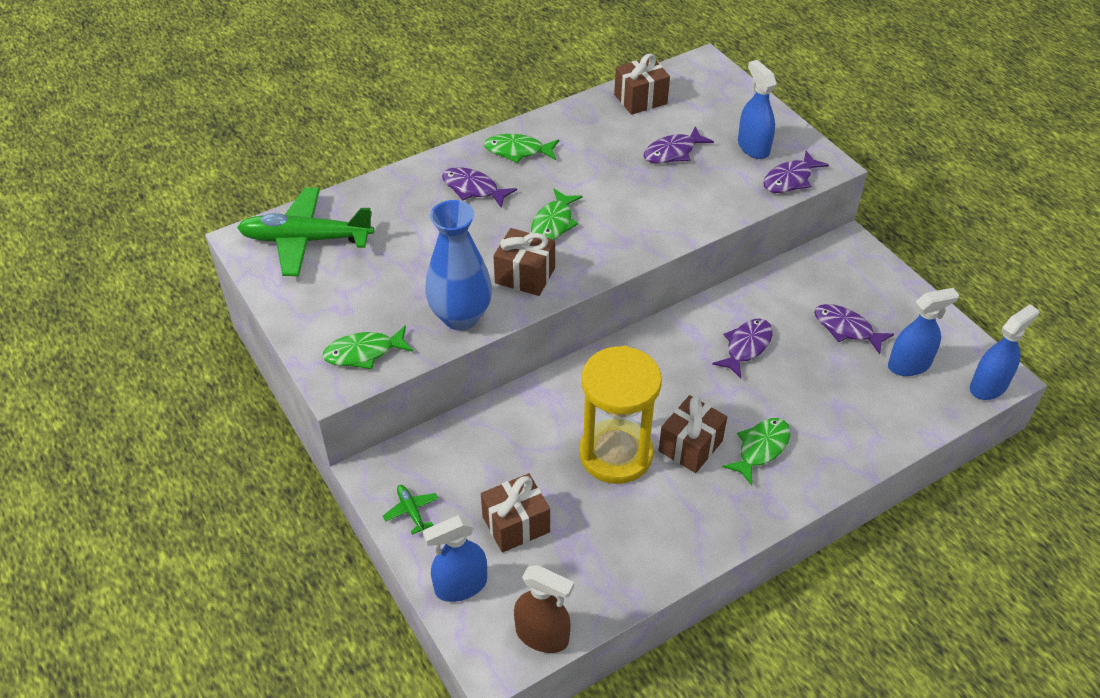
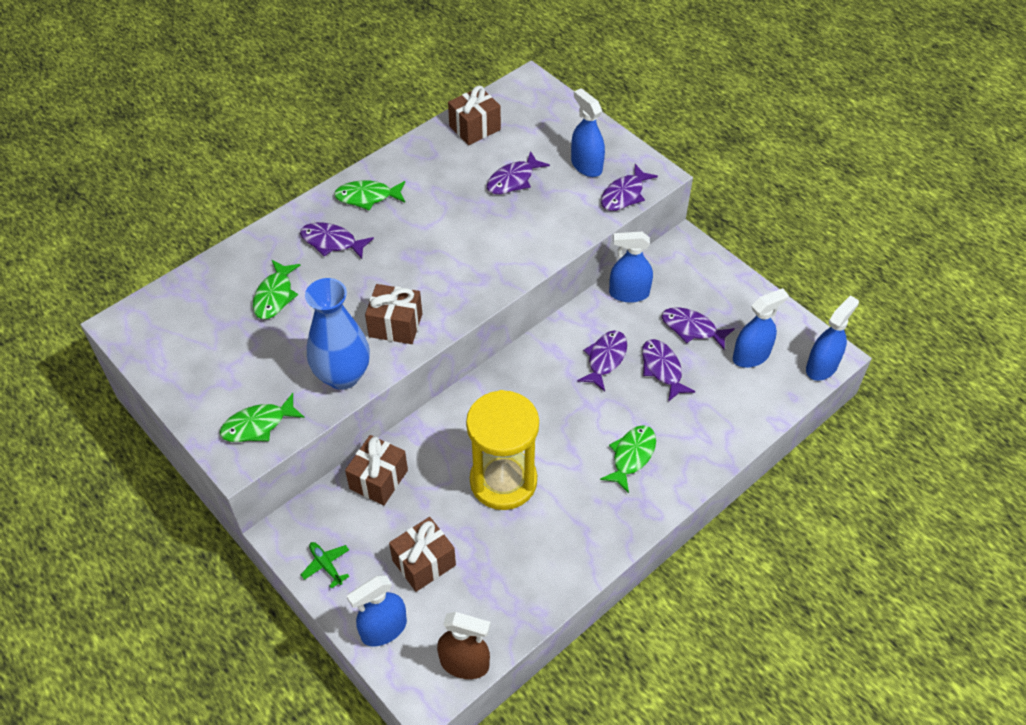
camera: 10 degrees left, 5 degrees up
(306, 240) = (180, 317): green plane -> none
(554, 223) = (414, 268): green fish -> green fish (275, 296)
(690, 446) = (569, 463): brown gift -> brown gift (378, 479)
(781, 285) = (629, 293): none -> blue spray bottle
(807, 365) = (662, 369): none -> purple fish

